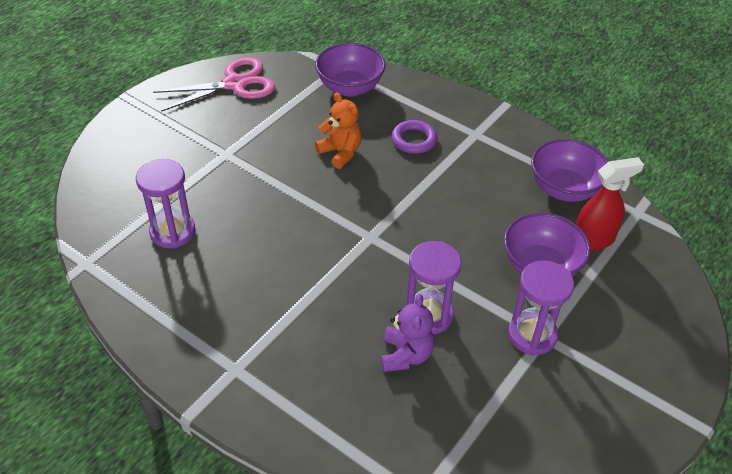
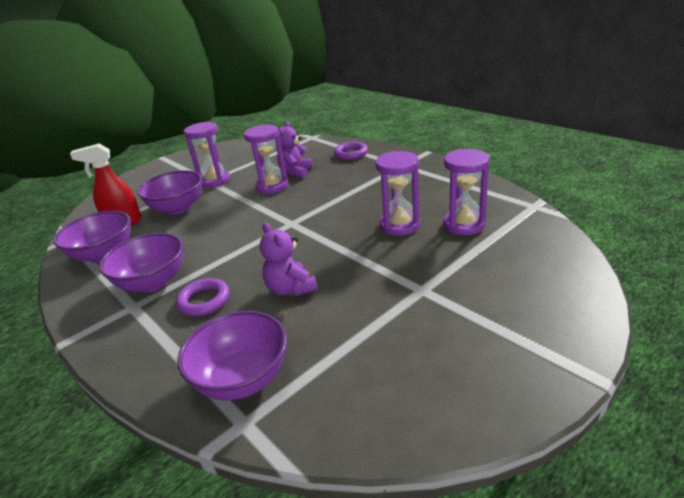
camera: 165 degrees left, 15 degrees down
(235, 84) = (419, 395): pink scissors -> none
(243, 232) = (399, 225): none -> purple hourglass
(324, 415) = (351, 154): none -> purple ring
(340, 152) = (291, 289): orange teddy bear -> purple teddy bear
(477, 157) = (152, 282): none -> purple bowl

